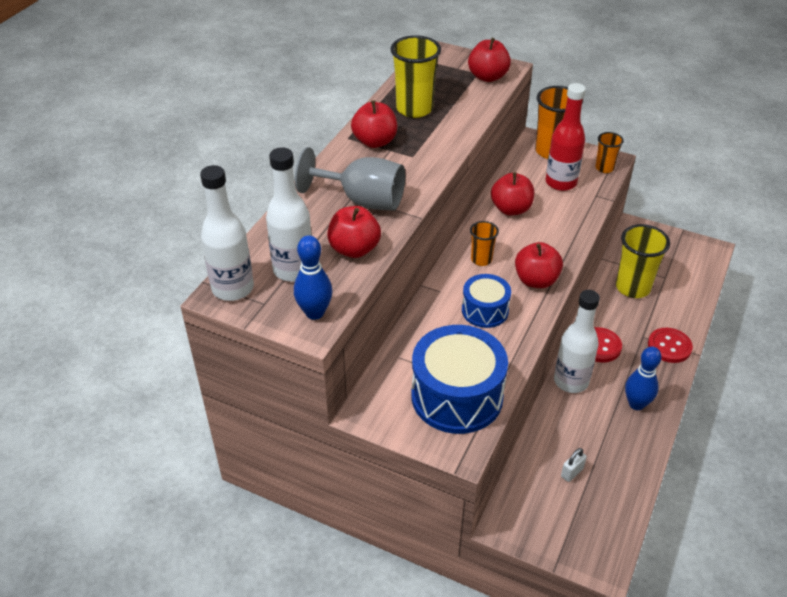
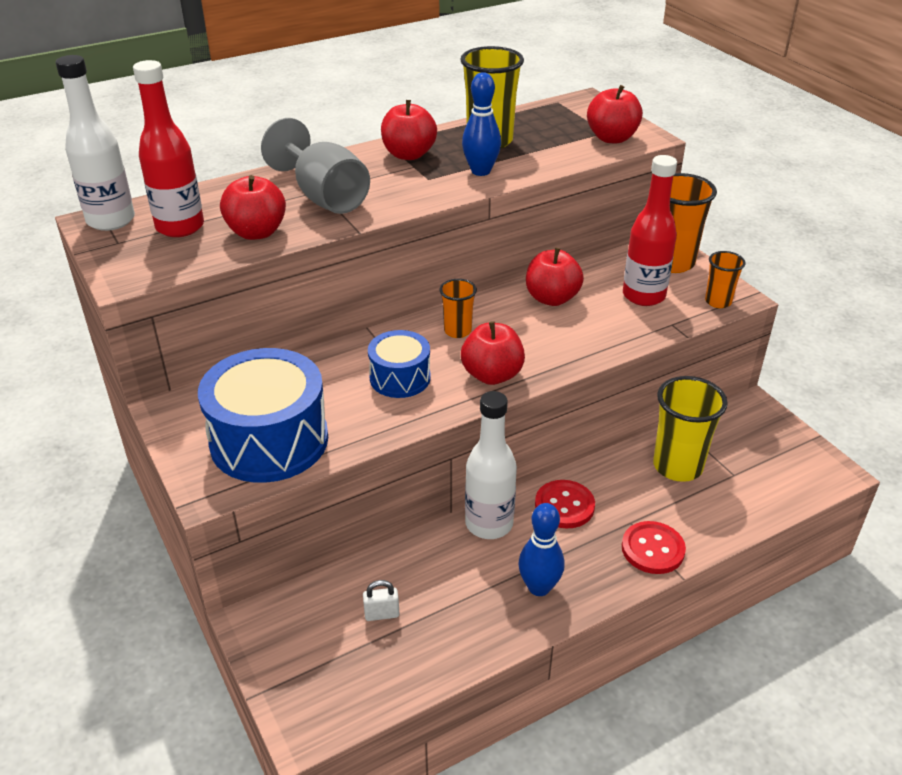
camera: 35 degrees right, 5 degrees down
(293, 270) = (180, 227): white bottle -> red bottle
(314, 313) = (146, 267): blue bowling pin -> blue bowling pin (481, 171)

